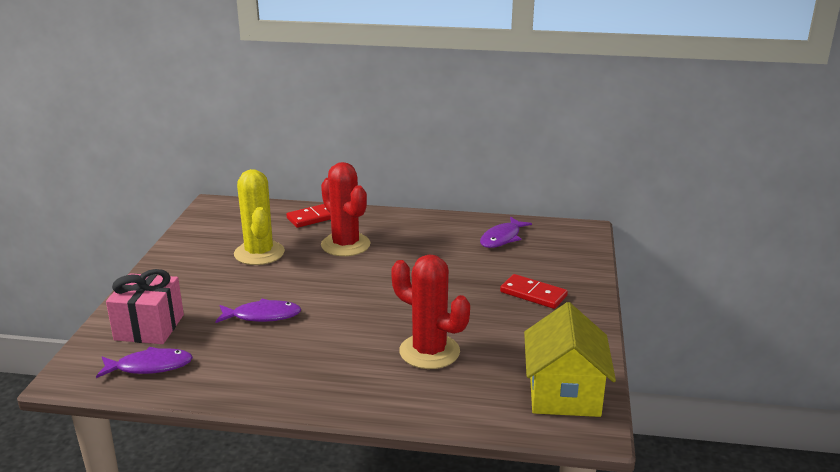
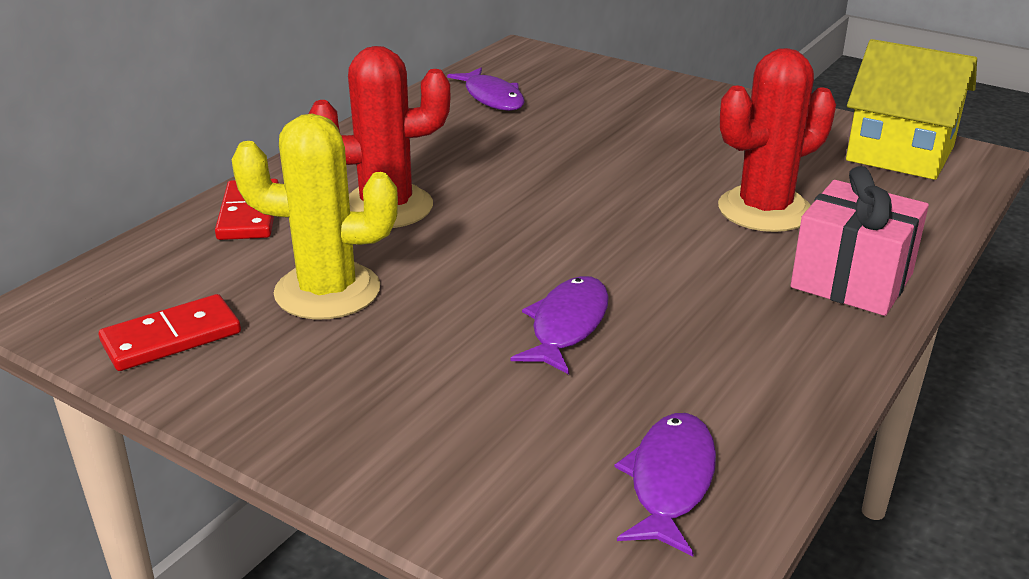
camera: 65 degrees left, 5 degrees up
(149, 327) = (515, 464): pink gift -> pink gift (851, 281)
(533, 294) = (661, 116): red domino -> red domino (171, 338)

